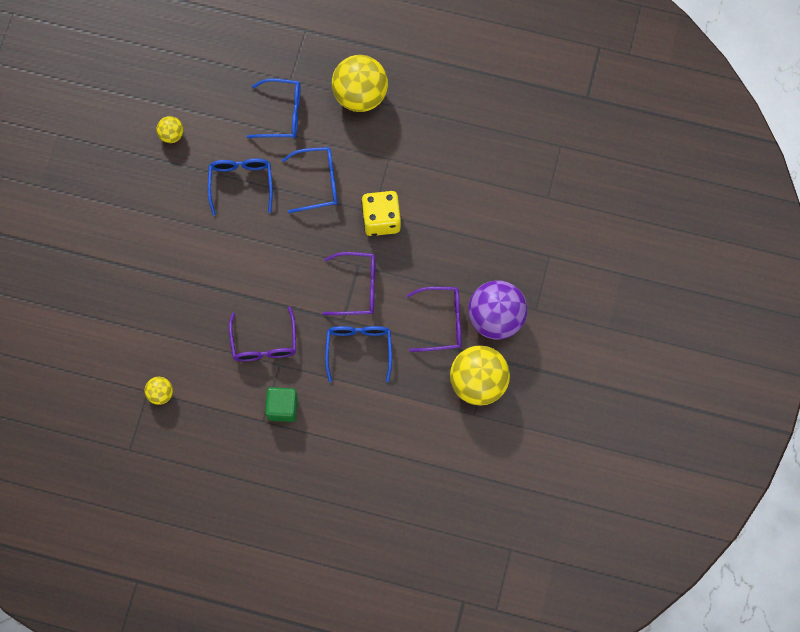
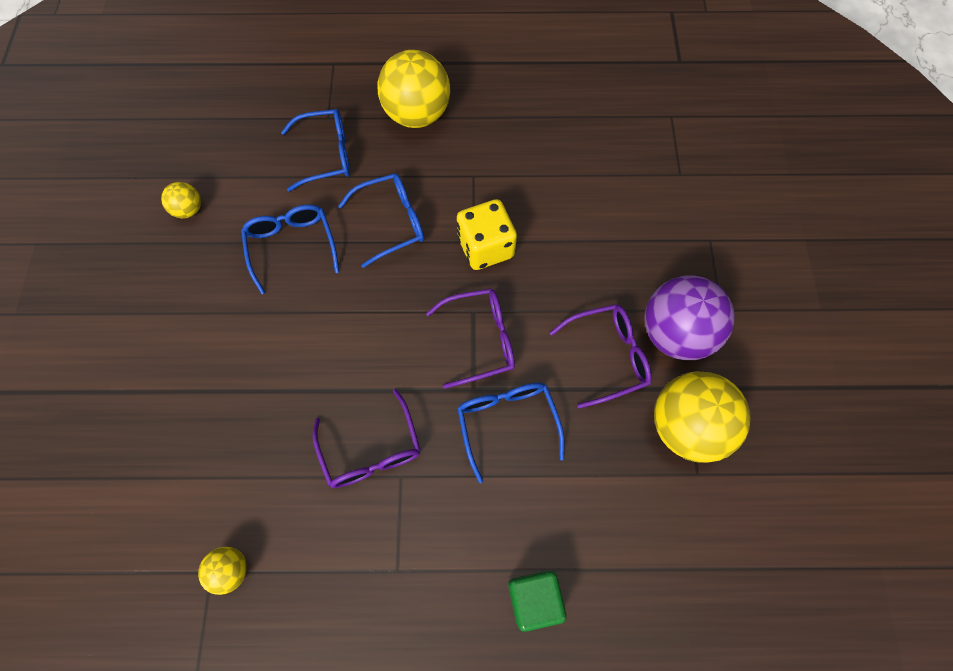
camera: 15 degrees left, 5 degrees down
(282, 407) = (421, 541): green cube -> green cube (534, 598)

